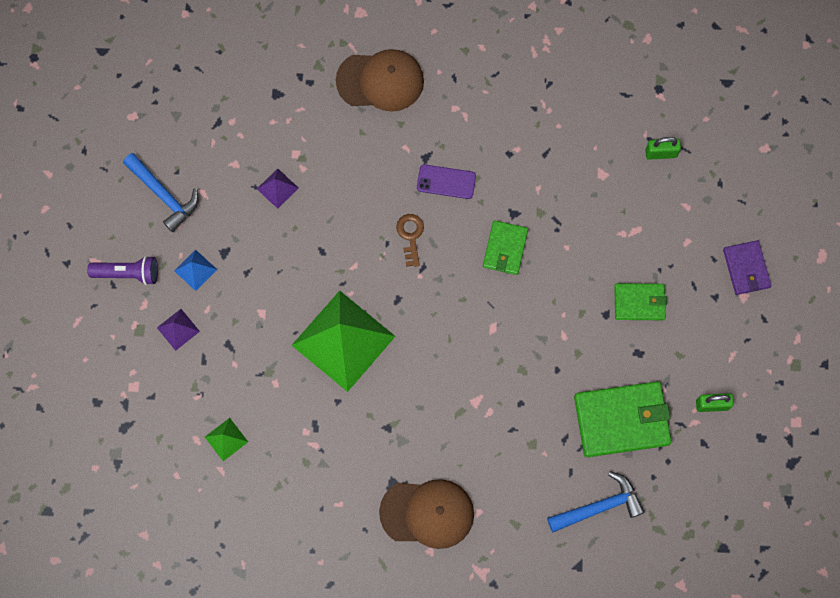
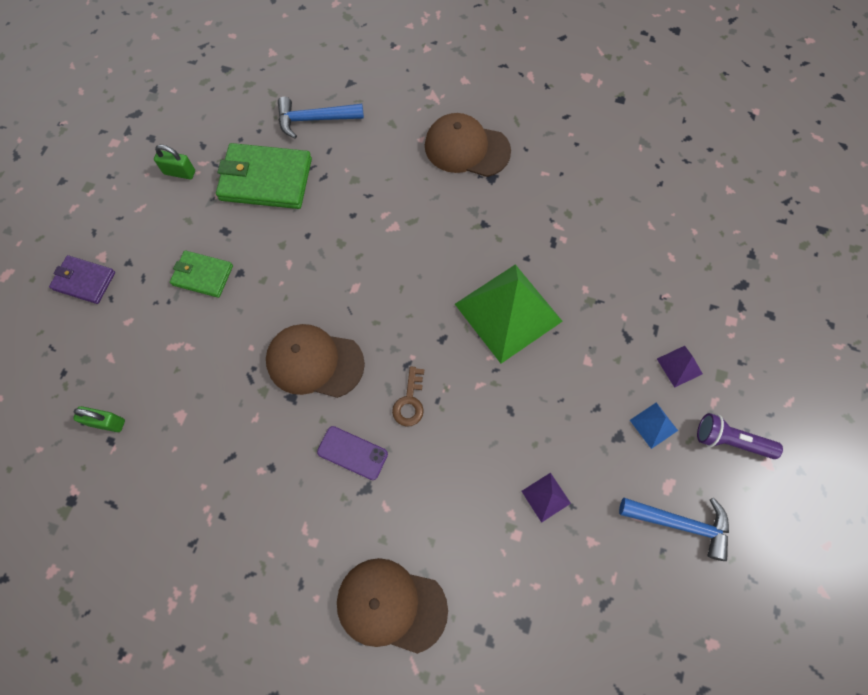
camera: 165 degrees left, 5 degrees down
(164, 195) = (681, 524): blue hammer -> blue hammer turned 135 degrees clockwise
(226, 439) = (642, 250): green pyramid -> none
(505, 249) = (314, 362): green wallet -> brown cap
(746, 268) = (84, 281): purple wallet -> purple wallet turned 75 degrees counterclockwise

